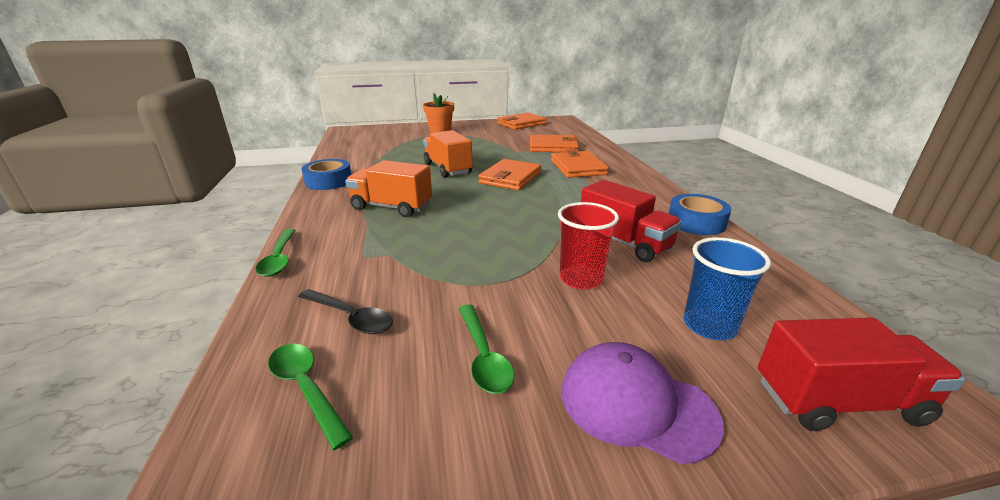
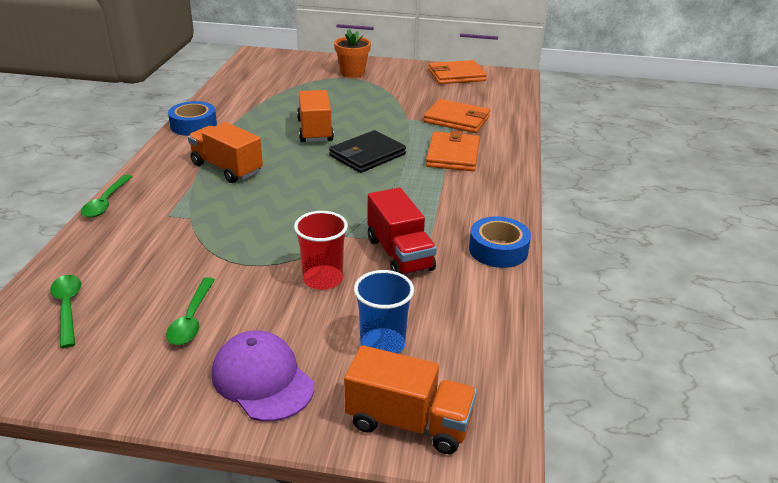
camera: 20 degrees right, 5 degrees up
(351, 317) = (125, 266): black spoon -> none
(510, 178) = (367, 155): orange wallet -> black wallet
(838, 401) = (408, 422): red truck -> orange truck

